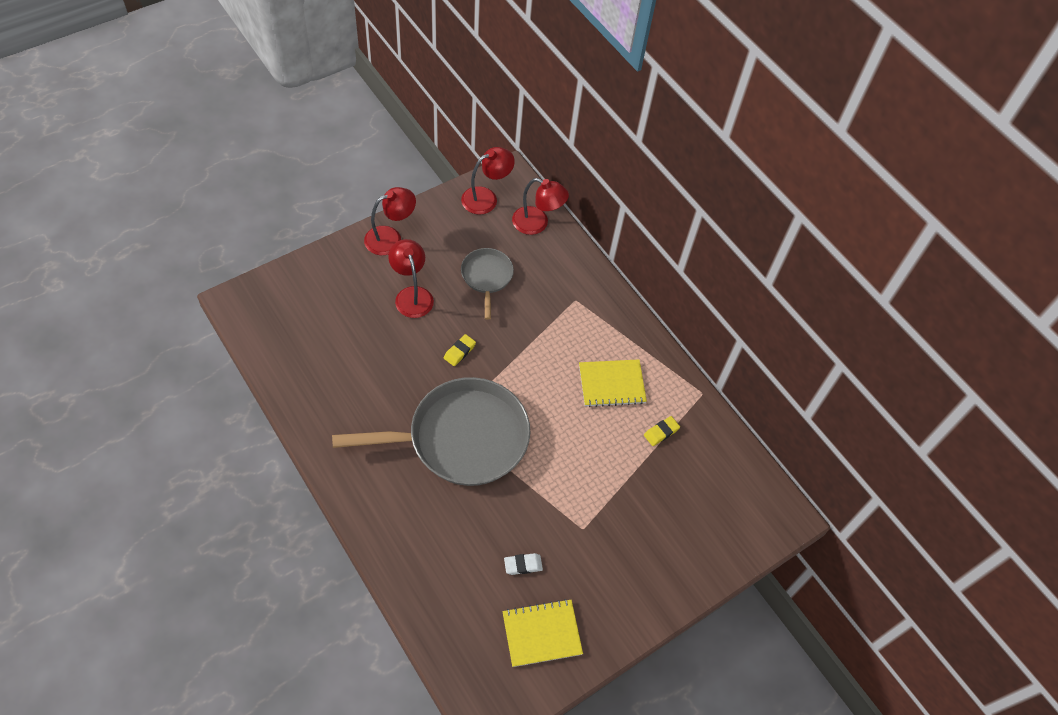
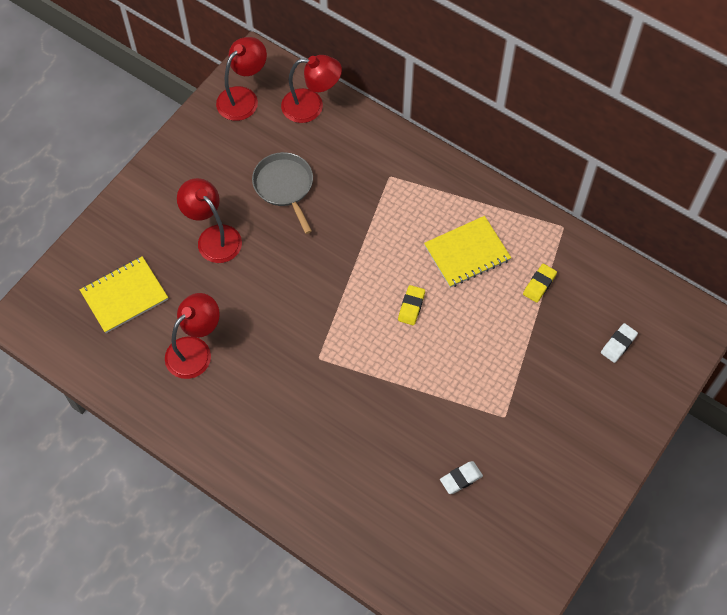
camera: 15 degrees left, 5 degrees up
(390, 238) = (160, 182): red lamp -> red lamp (195, 350)
(459, 352) = (293, 279): yellow eraser -> yellow eraser (411, 306)
(462, 438) = (338, 371): grey pan -> none
(542, 633) = (511, 540): yellow notebook -> yellow notebook (124, 296)
(707, 507) = (618, 344): none -> white eraser

